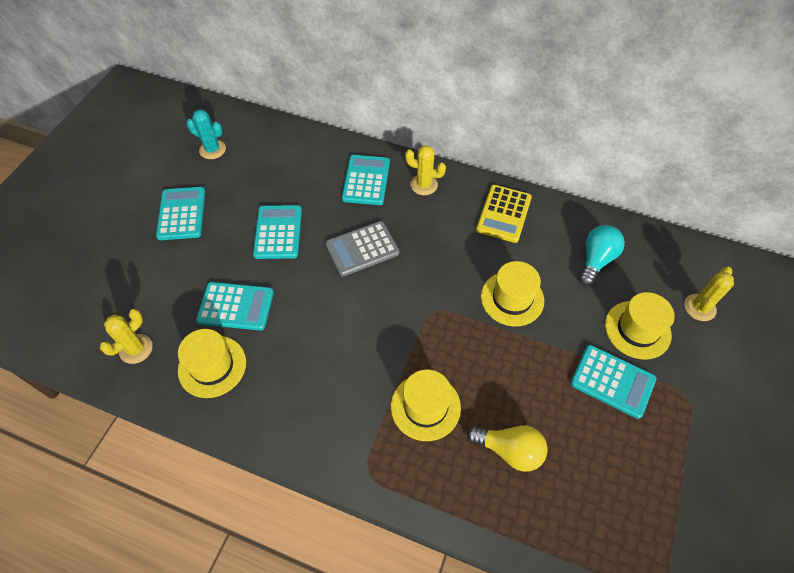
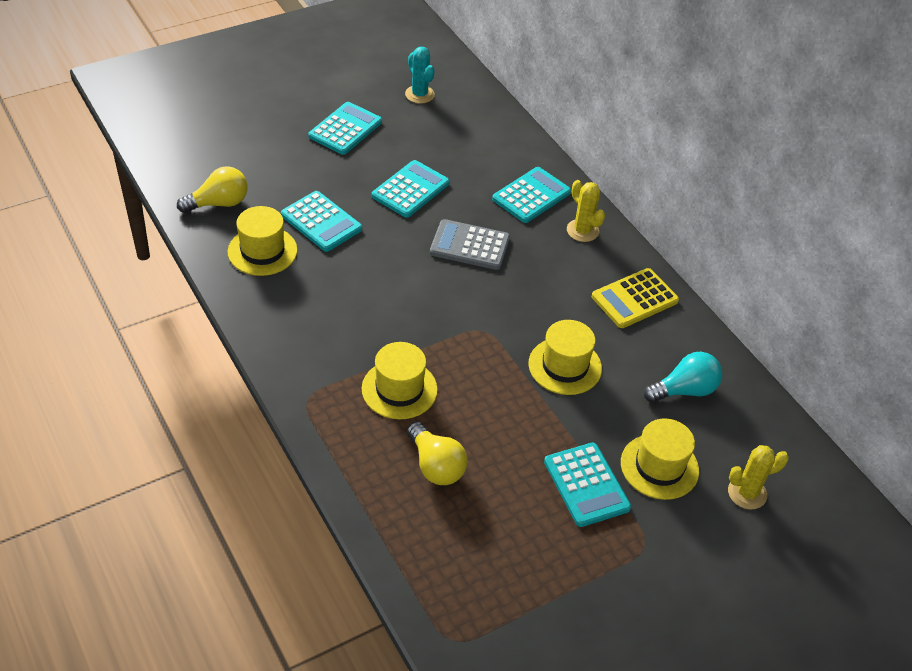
camera: 35 degrees right, 10 degrees down
(136, 349) = (219, 203): yellow cactus -> yellow light bulb

